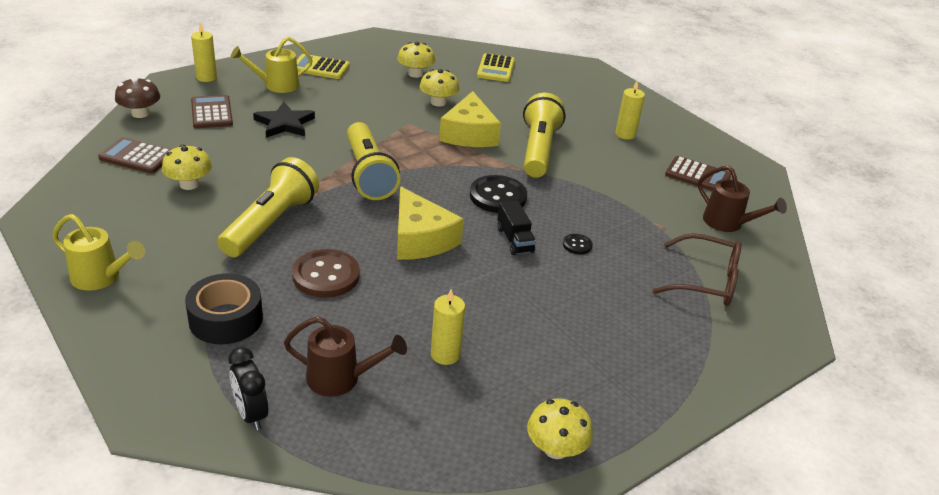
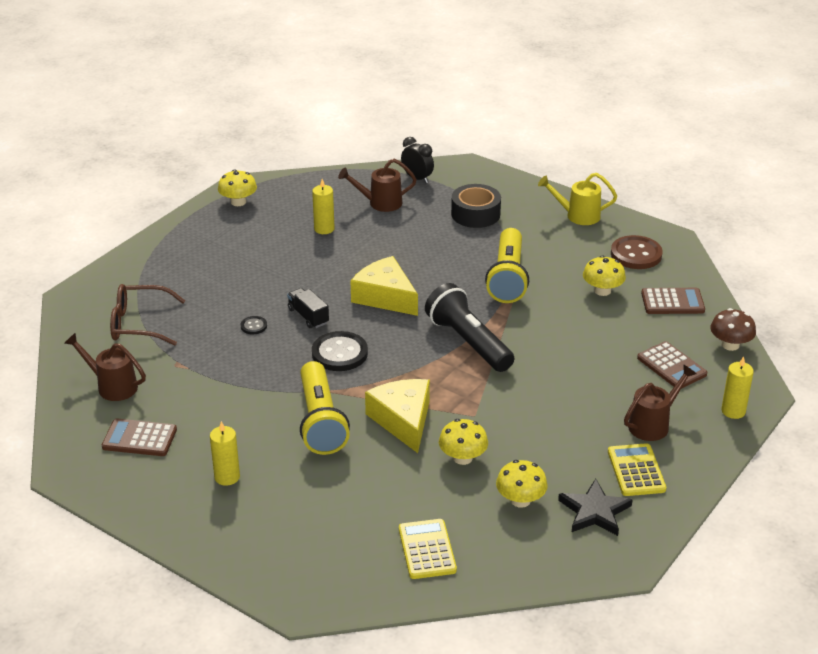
camera: 165 degrees right, 0 degrees up
(276, 85) = (653, 424): yellow watering can -> brown watering can
(284, 124) = (592, 375): black star -> black star (594, 511)
(320, 68) = (636, 470): yellow calculator -> yellow calculator turned 90 degrees counterclockwise
(326, 275) = (435, 253): brown button -> brown button (636, 254)
(368, 174) = (468, 342): yellow flashlight -> black flashlight

